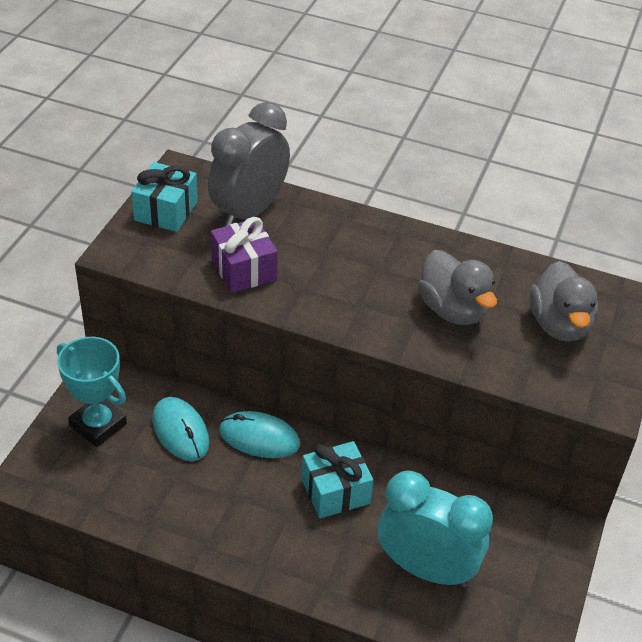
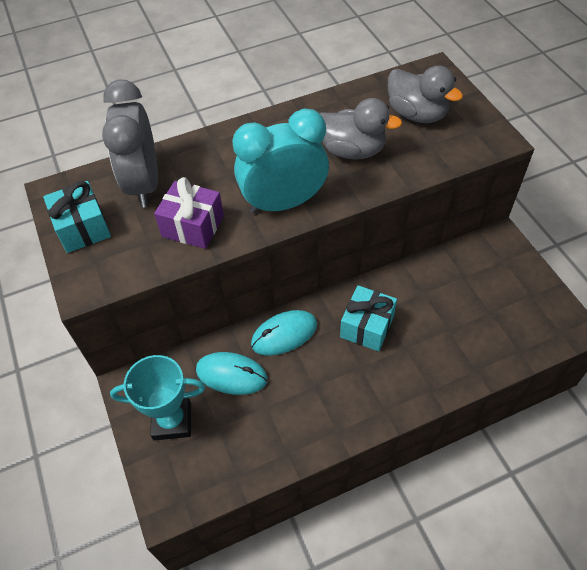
camera: 40 degrees left, 10 degrees up
(426, 568) = (466, 325): turquoise clock -> turquoise clock (283, 203)

